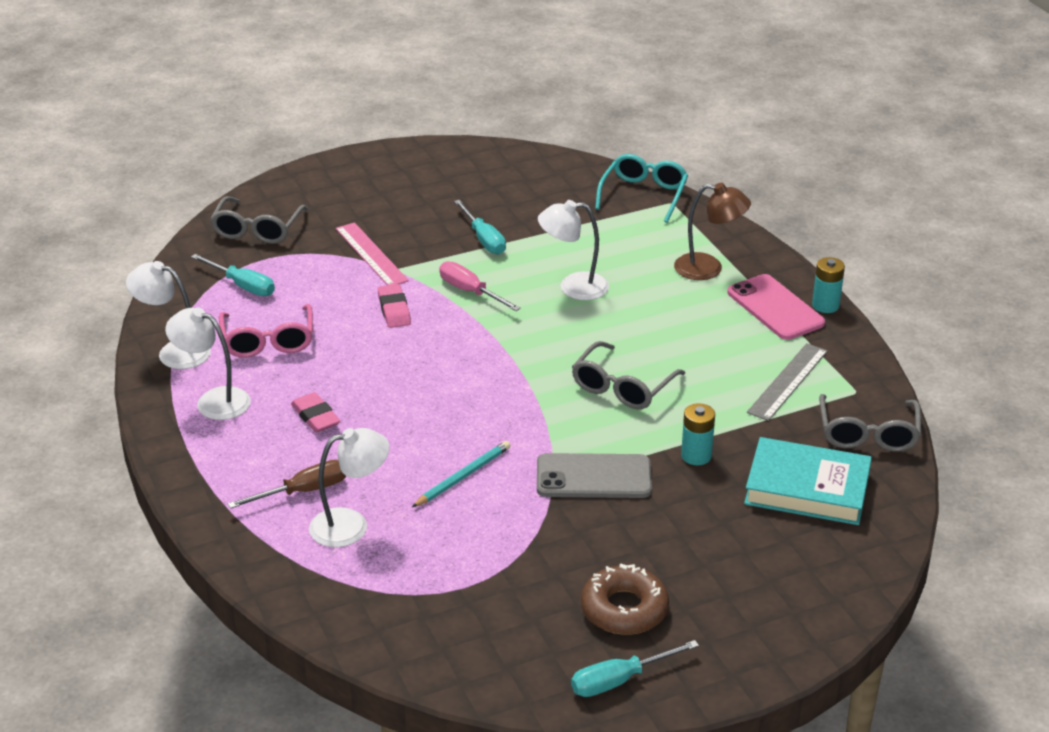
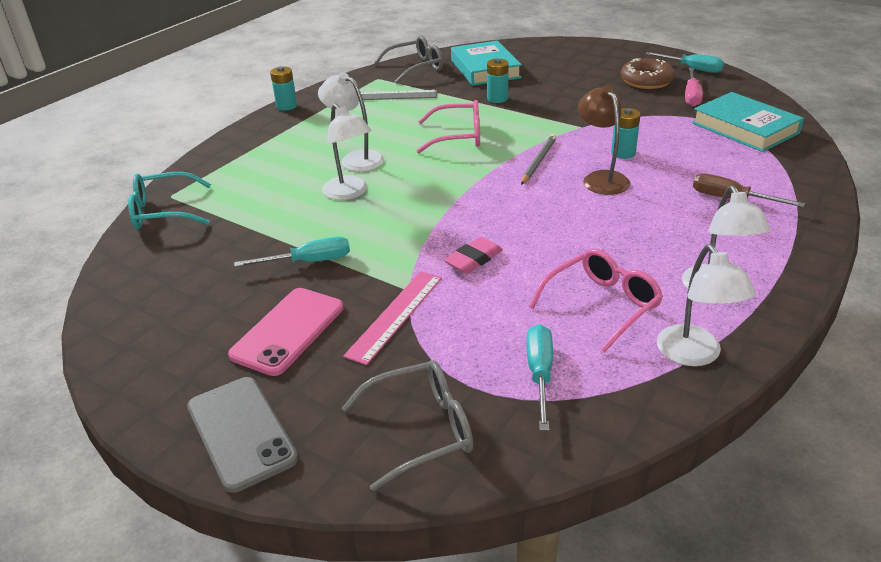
camera: 120 degrees left, 0 degrees up
(315, 417) = (656, 231): pink eraser -> none
(351, 525) = (727, 169): white lamp -> white lamp (355, 158)
(411, 602) = (745, 128): none -> turquoise book
(463, 476) = (623, 153): turquoise pencil -> turquoise battery
(470, 292) = (404, 234): pink screwdriver -> pink screwdriver (691, 96)
(483, 239) = (309, 262): turquoise screwdriver -> turquoise screwdriver turned 45 degrees clockwise
(510, 413) = (538, 161): none -> grey pencil
(593, 477) = (559, 117): grey phone -> grey phone (241, 432)
(622, 387) = (458, 137): grey glasses -> pink glasses
(708, 268) = (271, 152): brown lamp -> brown lamp (601, 178)
(775, 308) = (305, 119): pink phone -> pink phone (288, 331)

